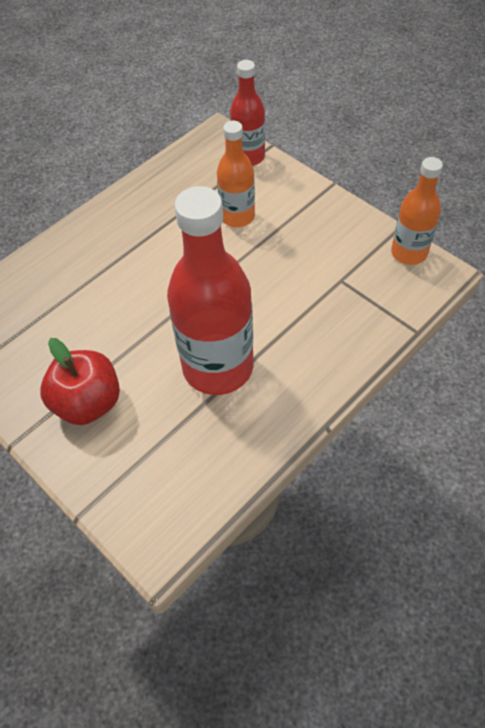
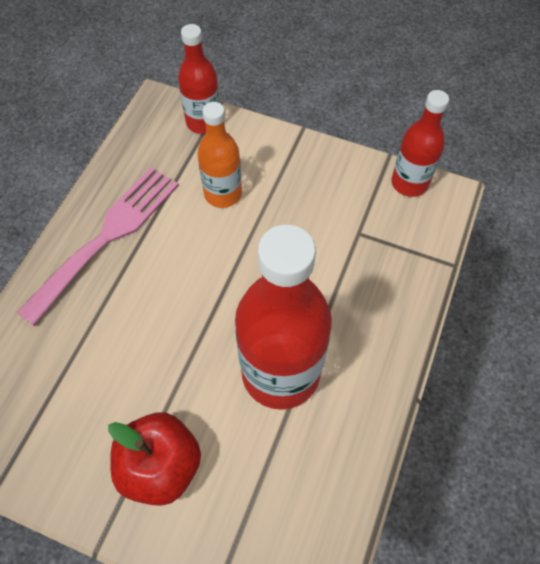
camera: 25 degrees left, 5 degrees up
(128, 223) = (107, 236): none -> pink fork
(409, 253) = (409, 183): orange bottle -> red bottle

